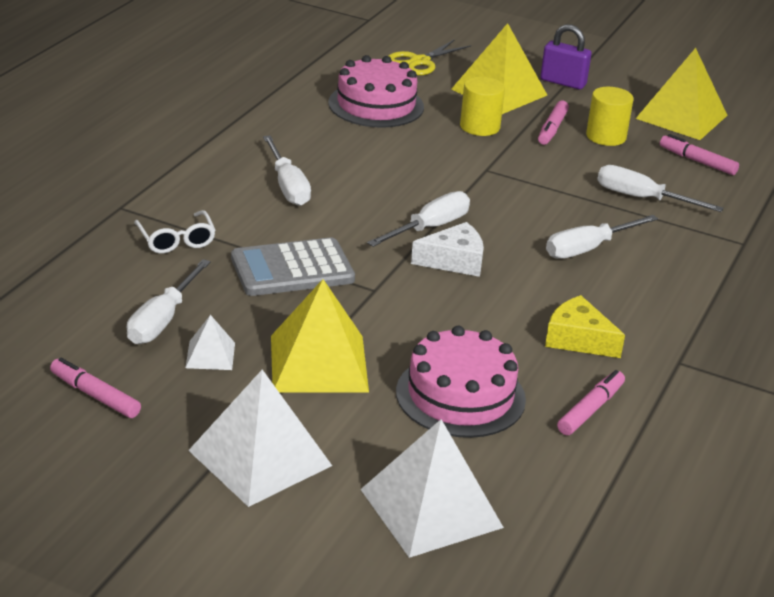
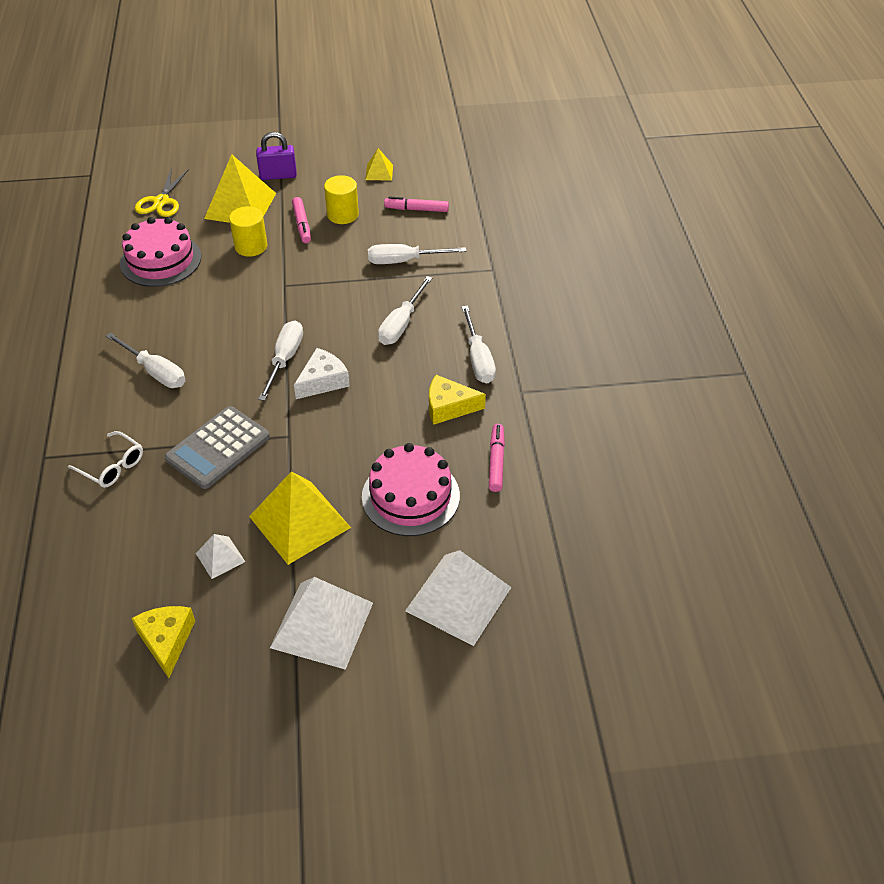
camera: 30 degrees left, 15 degrees up
(95, 395) = (166, 640): pink marker -> yellow cheese
(163, 320) = (161, 545): white screwdriver -> white screwdriver (478, 359)
(681, 117) = (379, 172): yellow pyramid -> yellow pyramid, size x0.49

